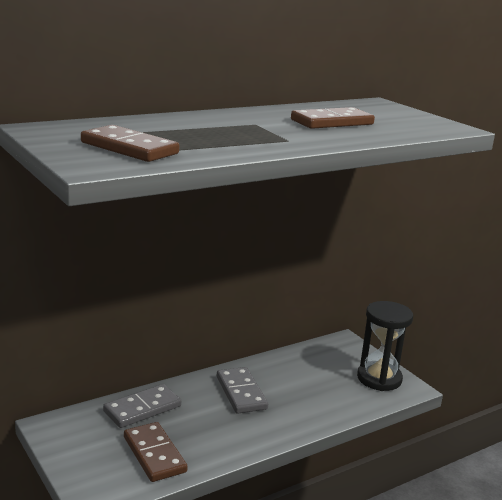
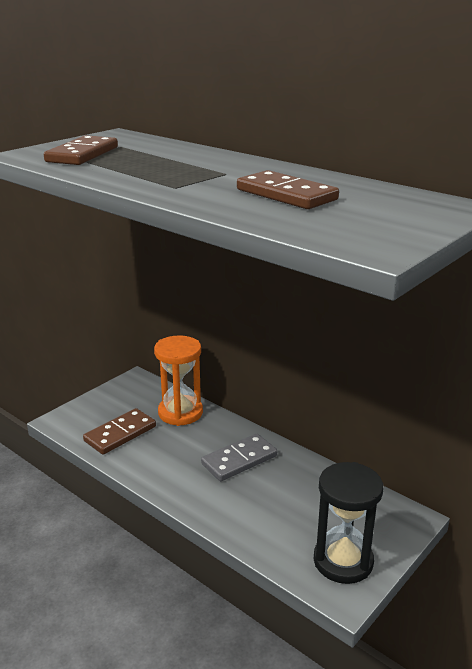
camera: 75 degrees right, 5 degrees up
(142, 409) = (180, 413): grey domino -> orange hourglass

